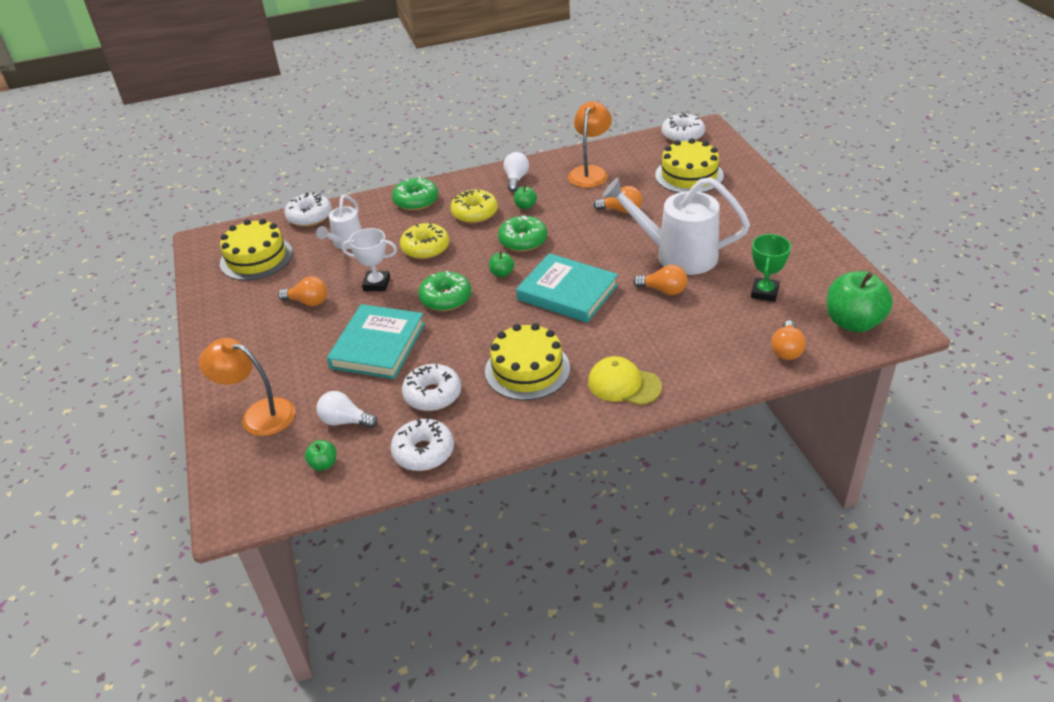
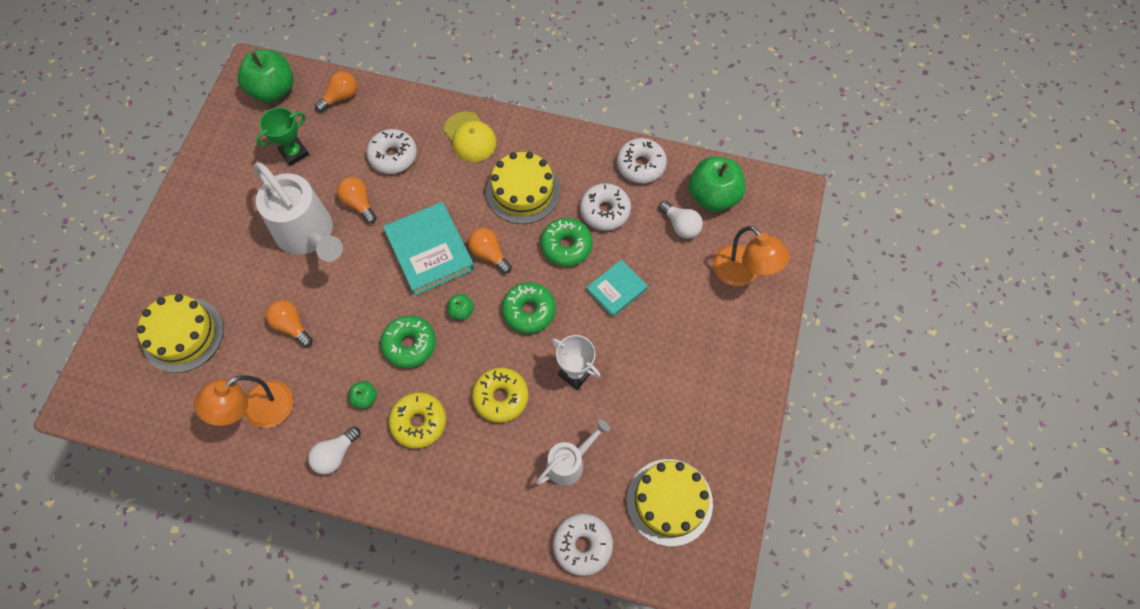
camera: 150 degrees left, 25 degrees up
(308, 302) = (648, 389): orange light bulb -> orange light bulb (489, 254)
(323, 464) = (713, 196): green apple -> green apple, size x2.21
(378, 346) = (616, 289): turquoise book -> turquoise book, size x0.59
(416, 201) = (458, 491): green donut -> green donut (566, 246)
(682, 135) = (112, 409): white donut -> white donut (393, 156)

